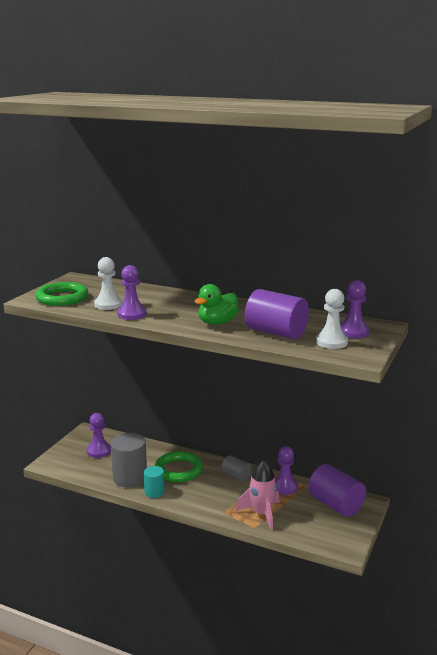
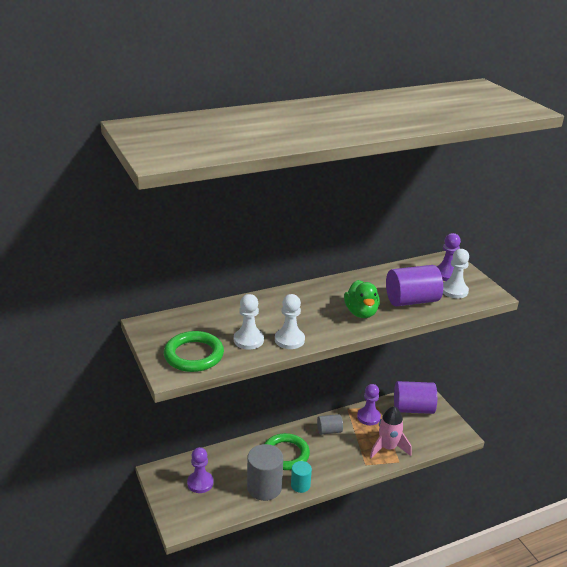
camera: 50 degrees left, 10 degrees up
(132, 314) = (289, 340): purple pawn -> white pawn

